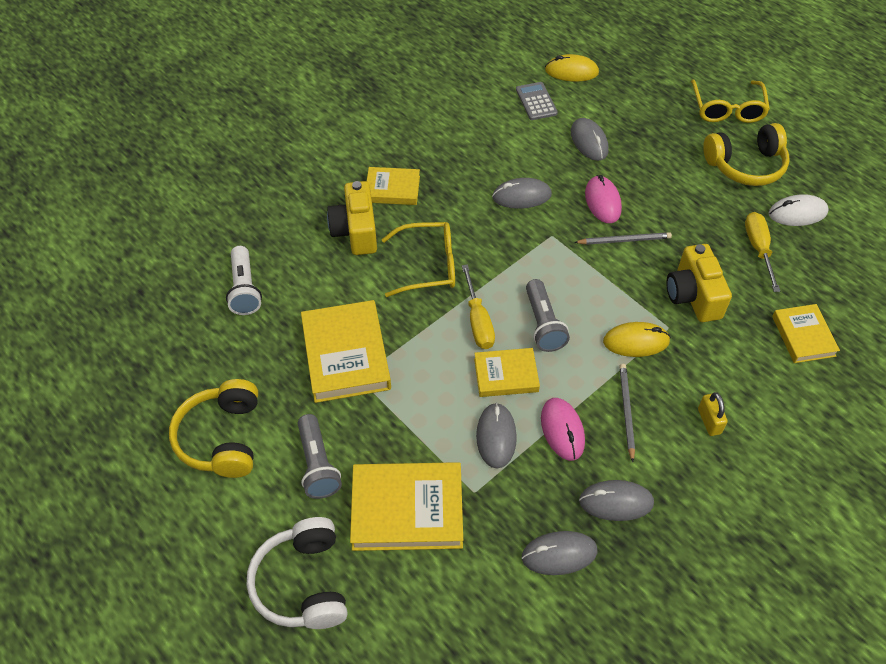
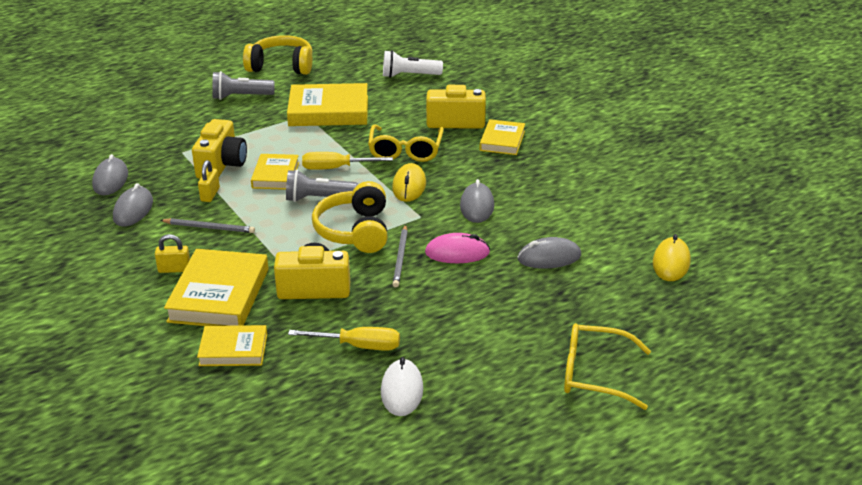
camera: 100 degrees right, 20 degrees down
(303, 583) = (158, 89): white headphones -> none
(407, 509) = (185, 126): yellow book -> yellow book (219, 295)
(496, 437) = (222, 165): grey mouse -> yellow camera
(536, 101) = (618, 231): grey calculator -> none
(562, 430) = (210, 194): pink mouse -> yellow padlock
(636, 341) = (277, 244): yellow mouse -> yellow mouse (409, 186)
(745, 165) = (490, 367): yellow headphones -> yellow headphones (355, 231)

